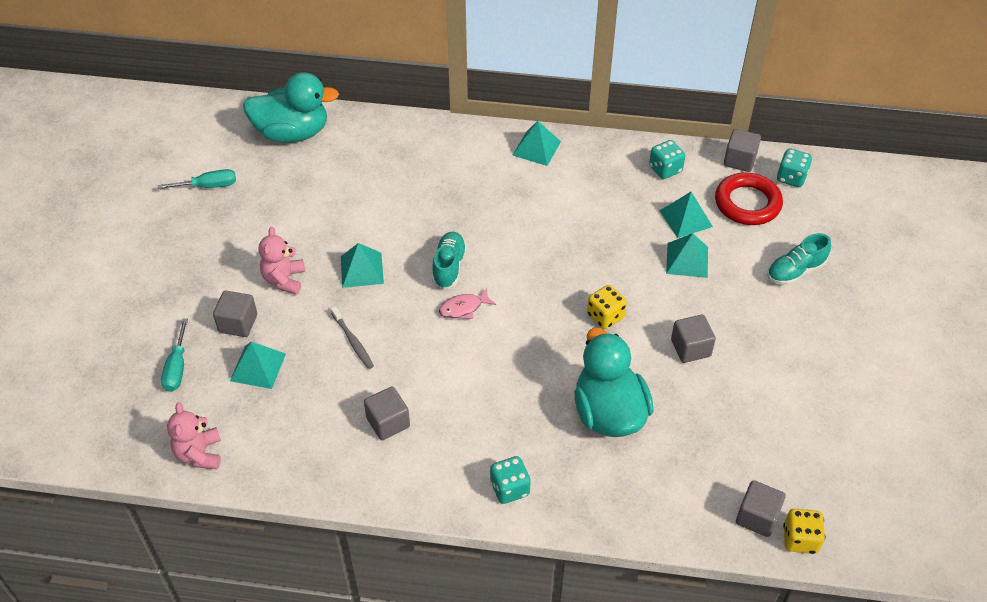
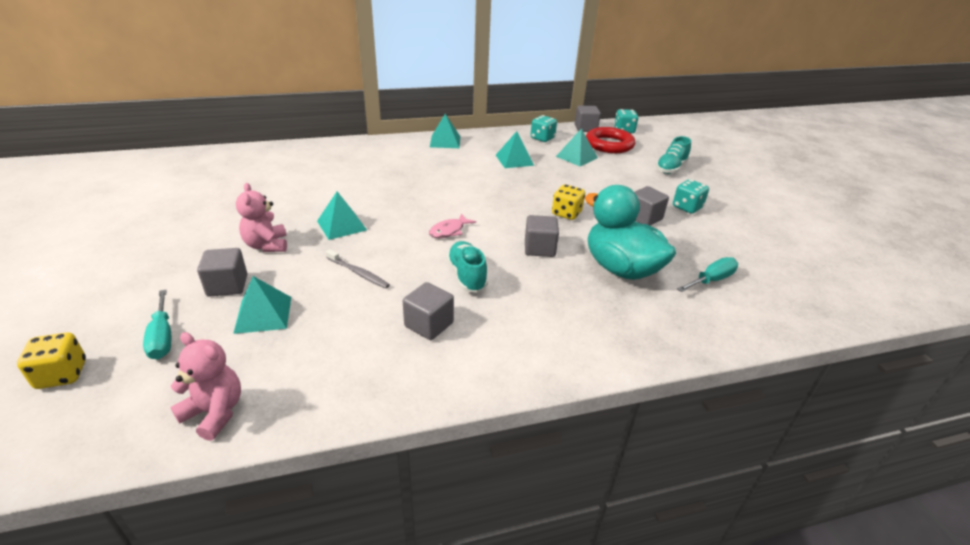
camera: 25 degrees left, 15 degrees down
(199, 454) = (215, 412): pink teddy bear -> pink teddy bear turned 150 degrees clockwise
(208, 186) = (165, 201): turquoise screwdriver -> turquoise screwdriver (711, 280)
(292, 133) = (238, 161): turquoise duck -> none
(449, 267) = (419, 210): turquoise shoe -> turquoise shoe (467, 276)
(509, 488) = (583, 345): turquoise dice -> turquoise dice (687, 207)
(687, 260) = (596, 175): turquoise pyramid -> turquoise pyramid (514, 160)
(757, 517) = (798, 306): grey cube -> grey cube (539, 248)
(800, 539) = (843, 312): yellow dice -> yellow dice (62, 375)

